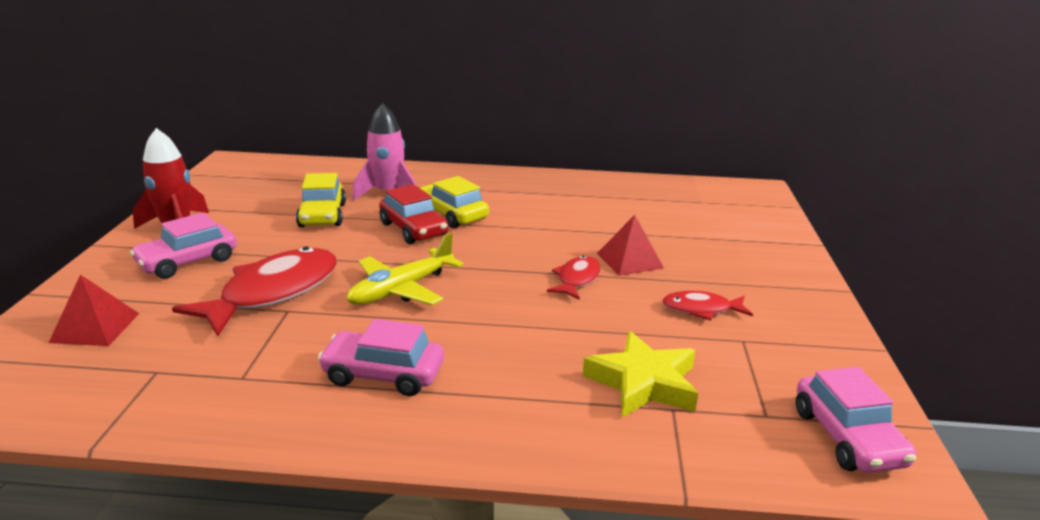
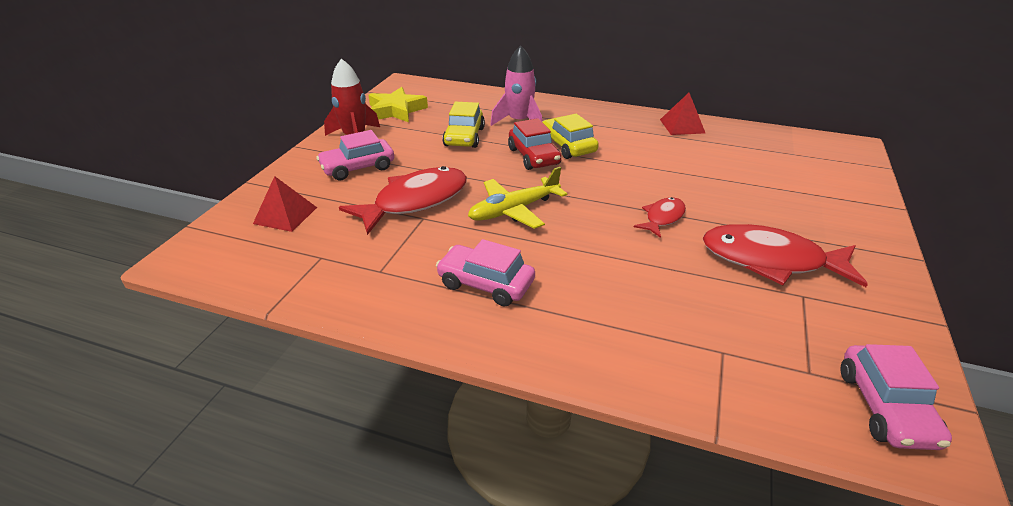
camera: 15 degrees right, 10 degrees up
(629, 260) = (714, 205): red pyramid -> red pyramid (682, 126)
(643, 383) = (701, 323): yellow star -> yellow star (396, 110)
(701, 309) = (770, 260): red fish -> red fish, size x1.94

